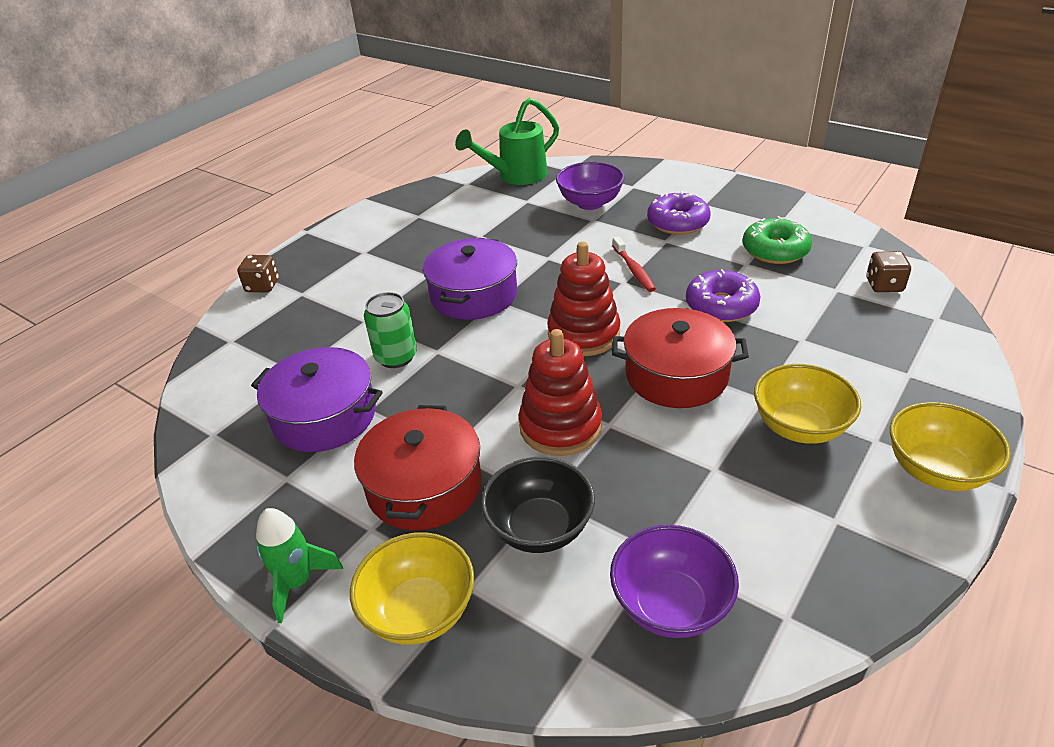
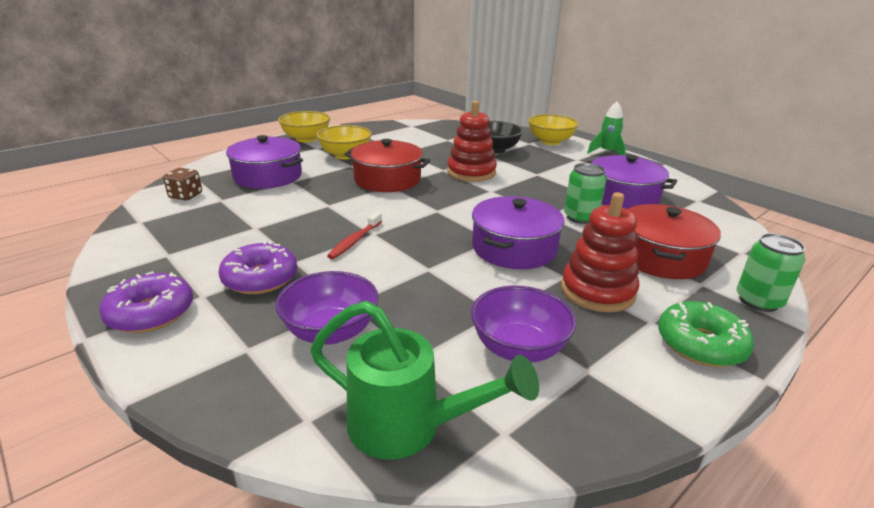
camera: 170 degrees left, 10 degrees down
(262, 286) = (758, 301): brown dice -> green can
(424, 486) = (551, 166): red pot -> red pot (661, 257)
(515, 176) = (409, 427): green watering can -> green watering can turned 45 degrees clockwise
(583, 334) = (431, 207): red stacking toy -> red stacking toy (597, 291)
(634, 270) = (355, 241): red toothbrush -> red toothbrush turned 150 degrees counterclockwise
(670, 605) = (451, 132): purple bowl -> purple bowl (518, 348)
(721, 306) = (315, 205): purple donut -> purple donut (151, 313)
(775, 250) = (215, 232): green donut -> green donut (700, 344)
(845, 342) = (268, 176): none -> purple pot

